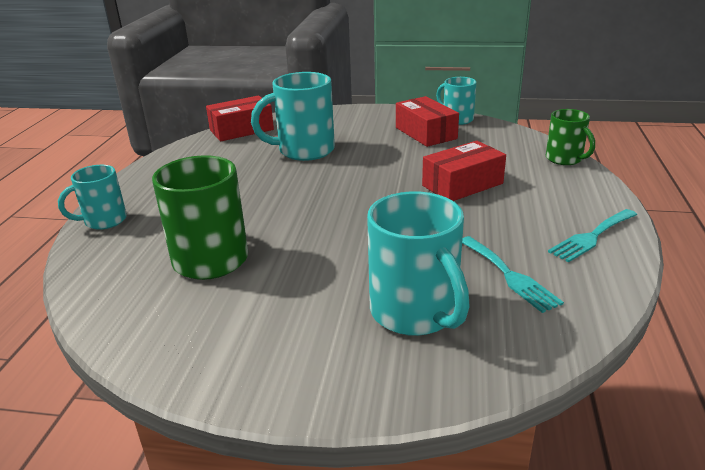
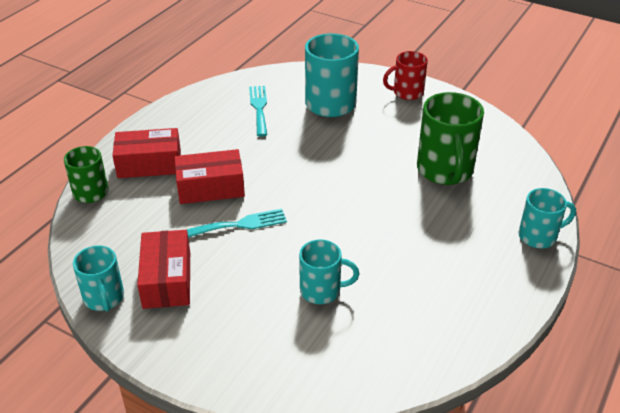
camera: 160 degrees left, 10 degrees up
(241, 130) = (384, 374): red box -> red box (149, 164)
(295, 371) = (407, 93): none -> red mug
(304, 151) = (322, 290): turquoise mug -> turquoise mug, size x0.60
(592, 237) = (180, 117): turquoise fork -> turquoise fork (240, 224)

